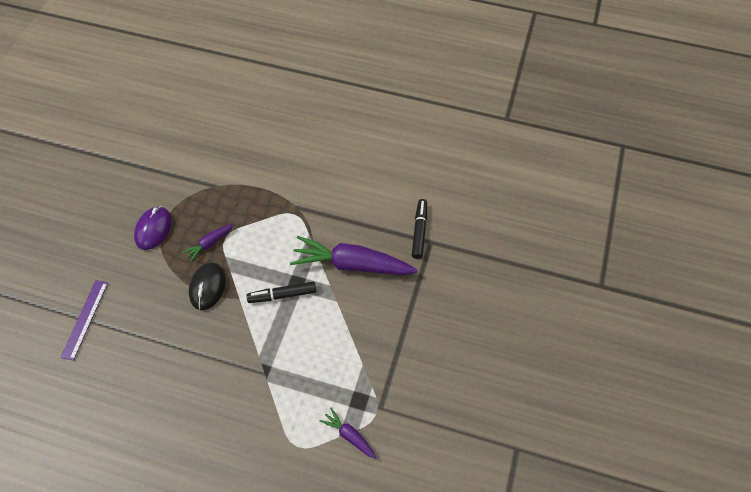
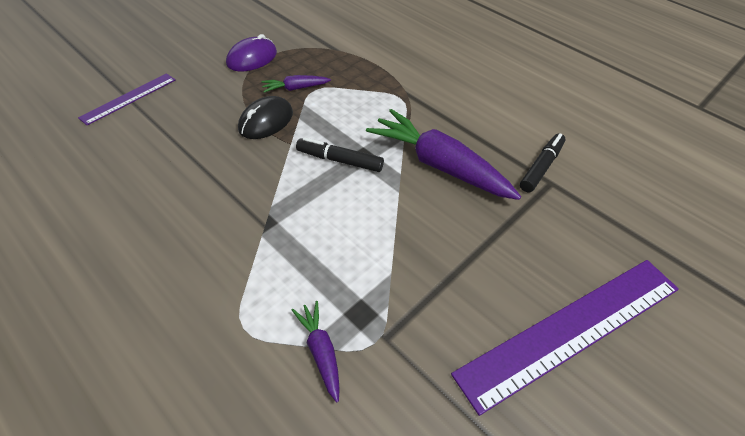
camera: 25 degrees right, 10 degrees down
(479, 345) = (572, 329): none -> purple ruler

